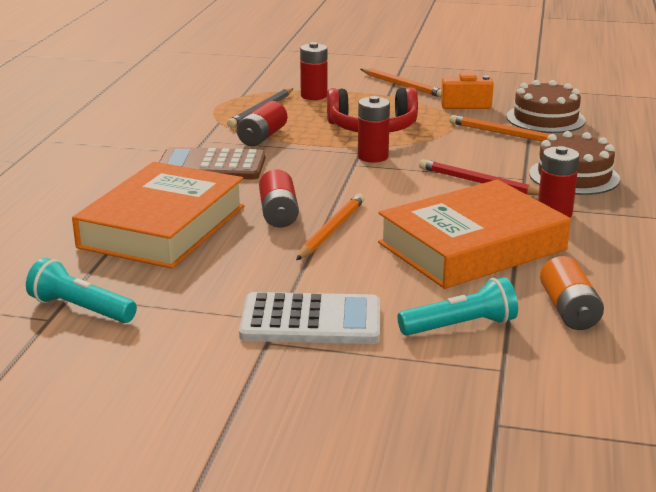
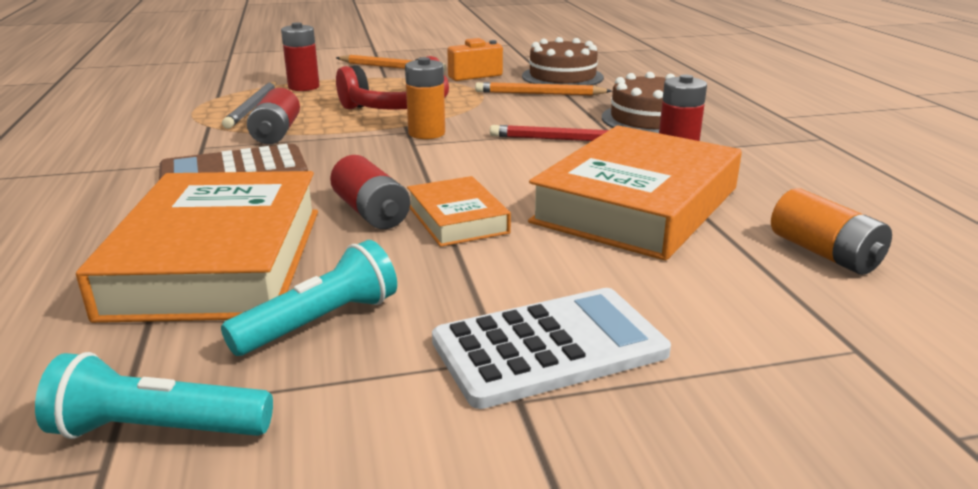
camera: 25 degrees left, 0 degrees up
(331, 230) = (457, 219): orange pencil -> orange book
(373, 157) = (426, 133): red battery -> orange battery
(460, 326) = (739, 304): turquoise flashlight -> turquoise flashlight (320, 322)

